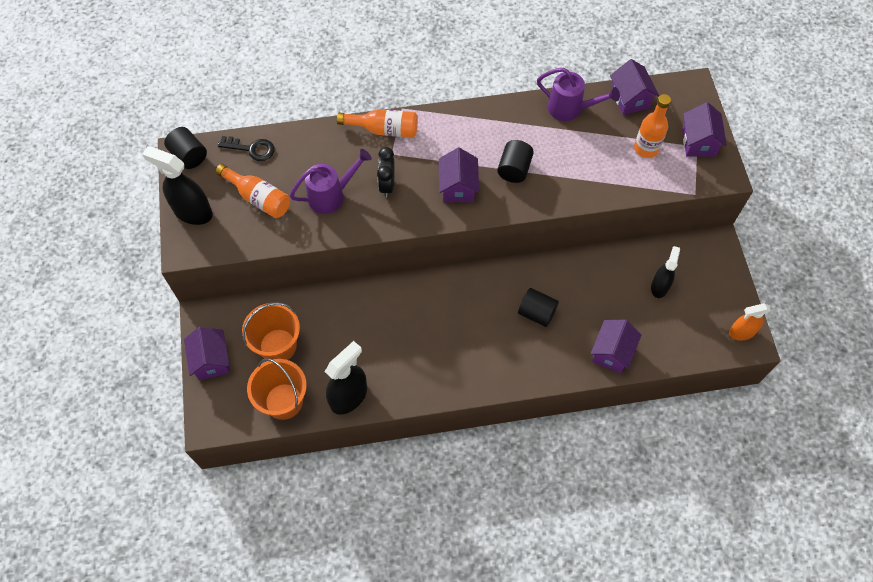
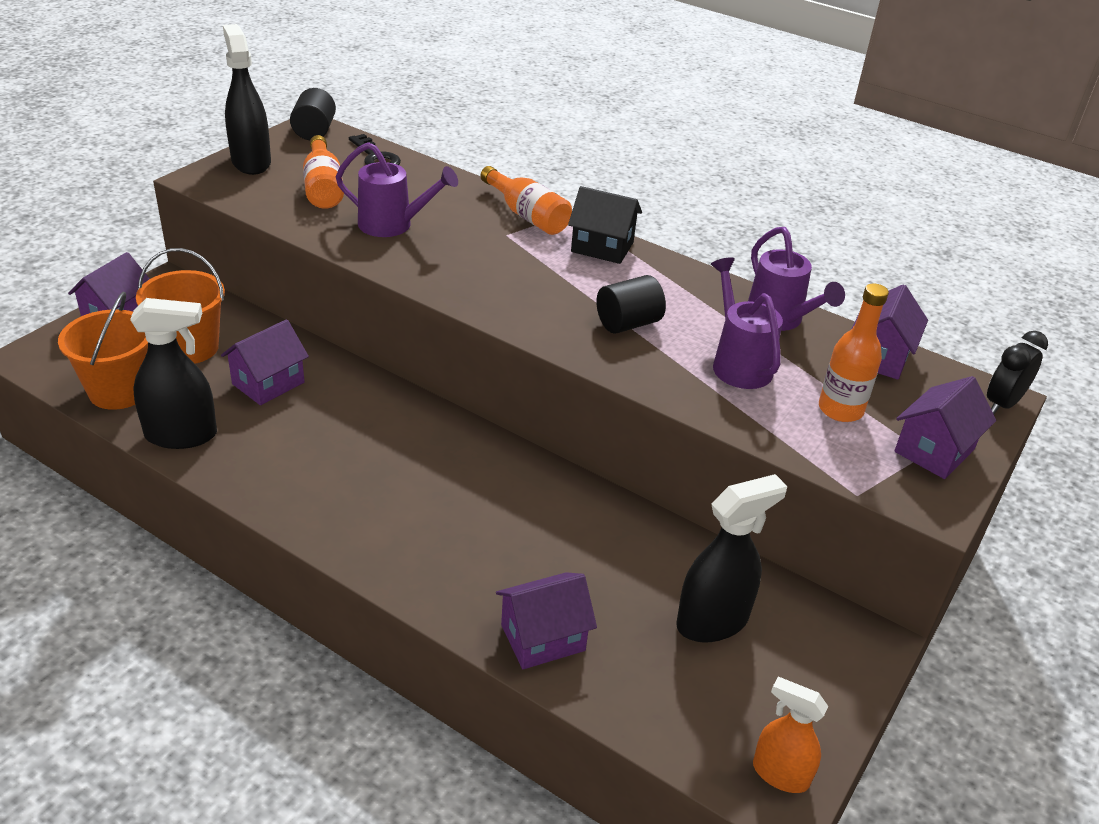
camera: 40 degrees right, 25 degrees down
(387, 185) = (462, 251): black clock -> black clock (1002, 404)
(445, 123) = (602, 247): none -> black house
(458, 187) = (537, 297): purple house -> purple house (268, 383)
(536, 313) = (502, 523): black cylinder -> none
(582, 154) = (738, 363): none -> purple watering can
(659, 286) = (713, 621): black spray bottle -> black spray bottle, size x1.54

